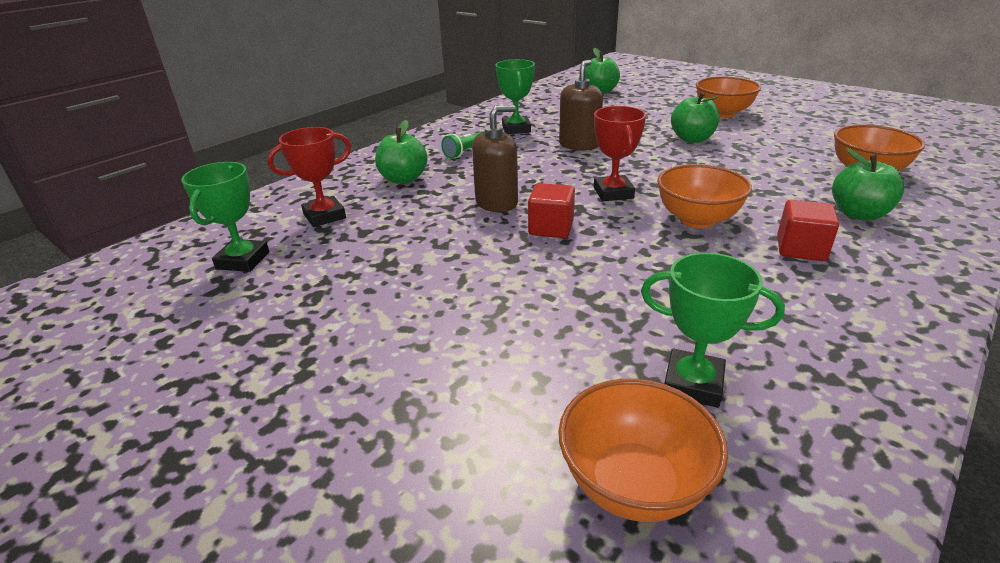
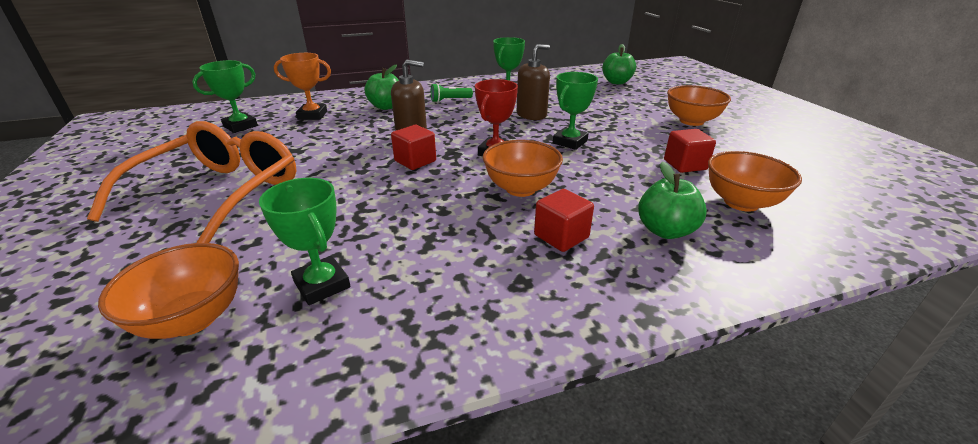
camera: 30 degrees right, 0 degrees up
(324, 216) = (312, 115): red trophy -> orange trophy
(389, 349) = (219, 194): none -> orange glasses
(661, 162) = (570, 142): none -> green trophy
(692, 139) = (627, 133): green apple -> none
(781, 154) = (685, 165): none -> red cube

